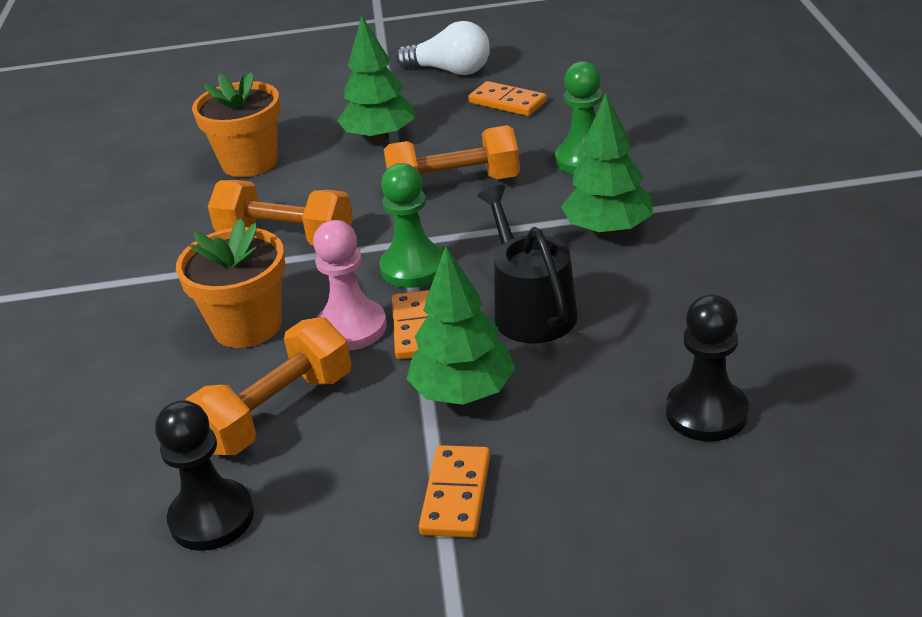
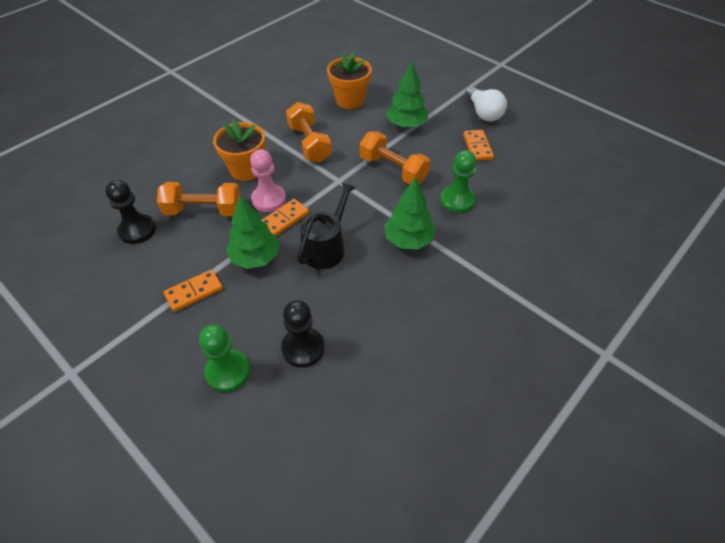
camera: 45 degrees right, 15 degrees up
(413, 267) = (323, 193): green pawn -> green pawn (228, 371)

